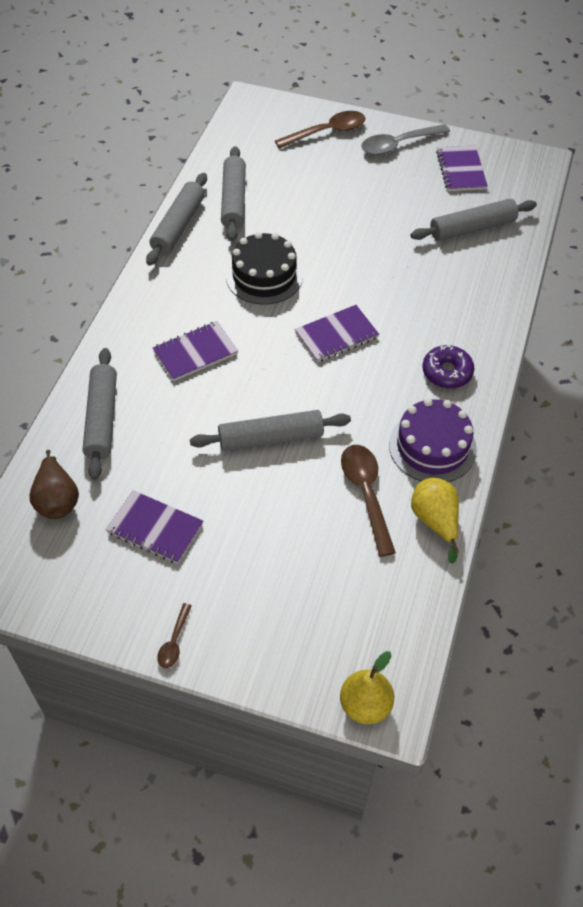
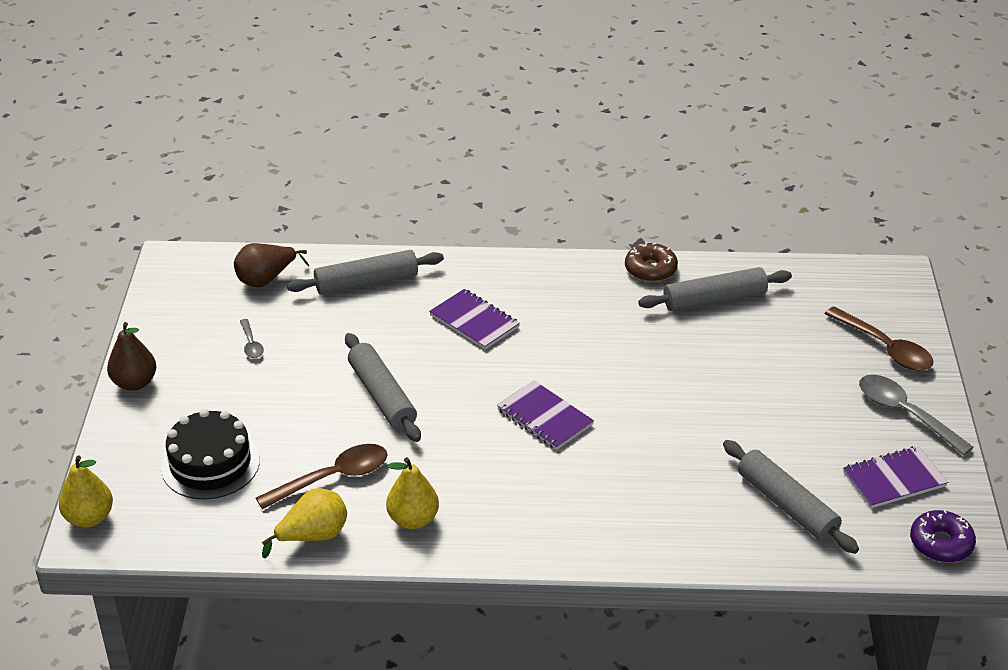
camera: 75 degrees right, 15 degrees down
(155, 528) = (251, 344): purple notebook -> grey spoon
(174, 642) = (134, 383): brown spoon -> brown pear
(178, 226) = (650, 269): grey rolling pin -> brown donut
(264, 276) = (608, 346): black cake -> black cake (210, 464)
(432, 446) = (413, 519): purple cake -> yellow pear
(447, 372) = (528, 516): purple donut -> purple donut (941, 543)

